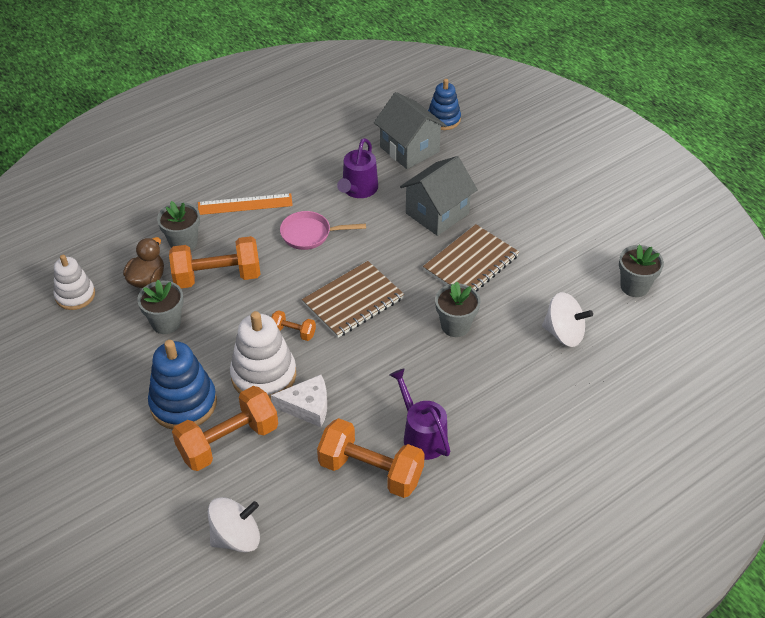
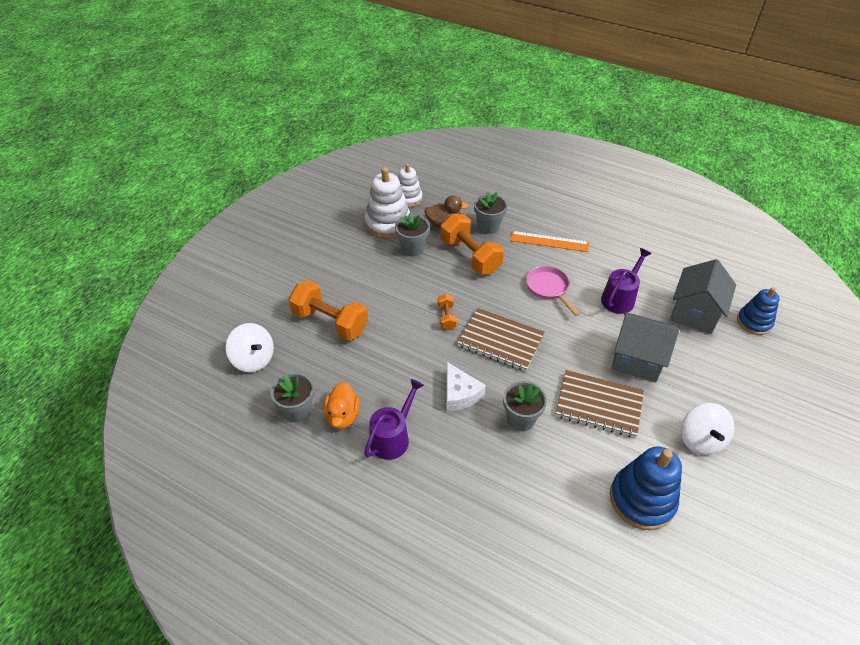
camera: 65 degrees right, 0 degrees up
(183, 403) = (350, 286): blue stacking toy -> blue stacking toy (642, 499)
(245, 204) = (549, 241): orange ruler -> orange ruler turned 45 degrees counterclockwise
(263, 375) = (397, 317): white stacking toy -> white stacking toy (388, 223)
(307, 406) = (383, 353): white cheese -> white cheese (460, 394)
(358, 189) = (620, 298): purple watering can -> purple watering can turned 135 degrees clockwise
(370, 471) = (343, 416): orange dumbbell -> orange duck
(564, 333) = (568, 509): white spinning top -> white spinning top (701, 440)
(634, 286) = (674, 557): grey flower pot -> grey flower pot (297, 410)

